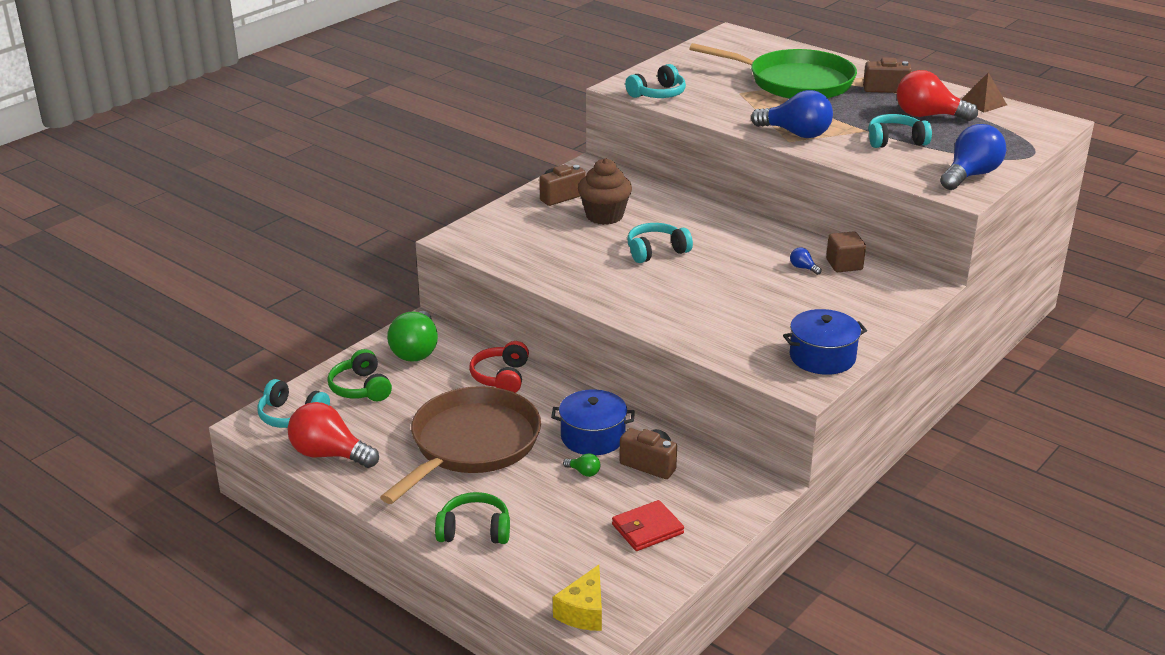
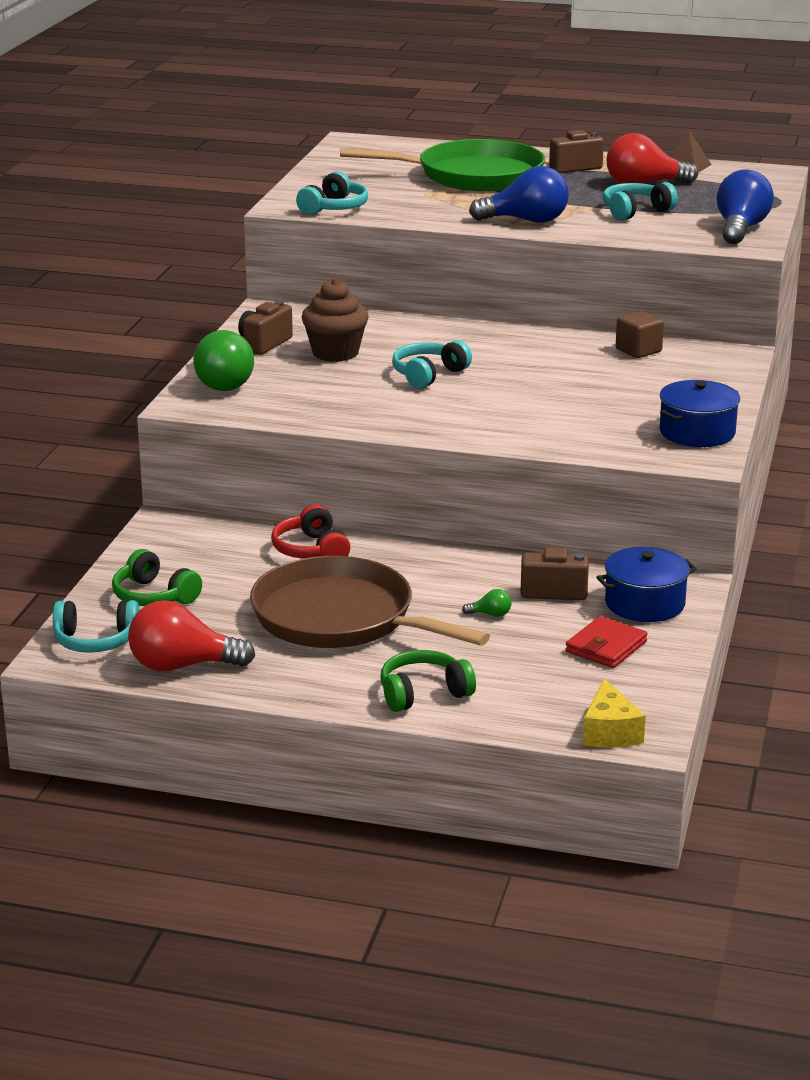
camera: 25 degrees left, 5 degrees down
(416, 351) = (183, 547): green light bulb -> green light bulb (220, 383)
(471, 444) = (340, 618): brown pan -> brown pan turned 60 degrees counterclockwise
(593, 437) = (468, 581): blue pot -> blue pot (644, 603)
(803, 268) = (599, 361): blue light bulb -> none

